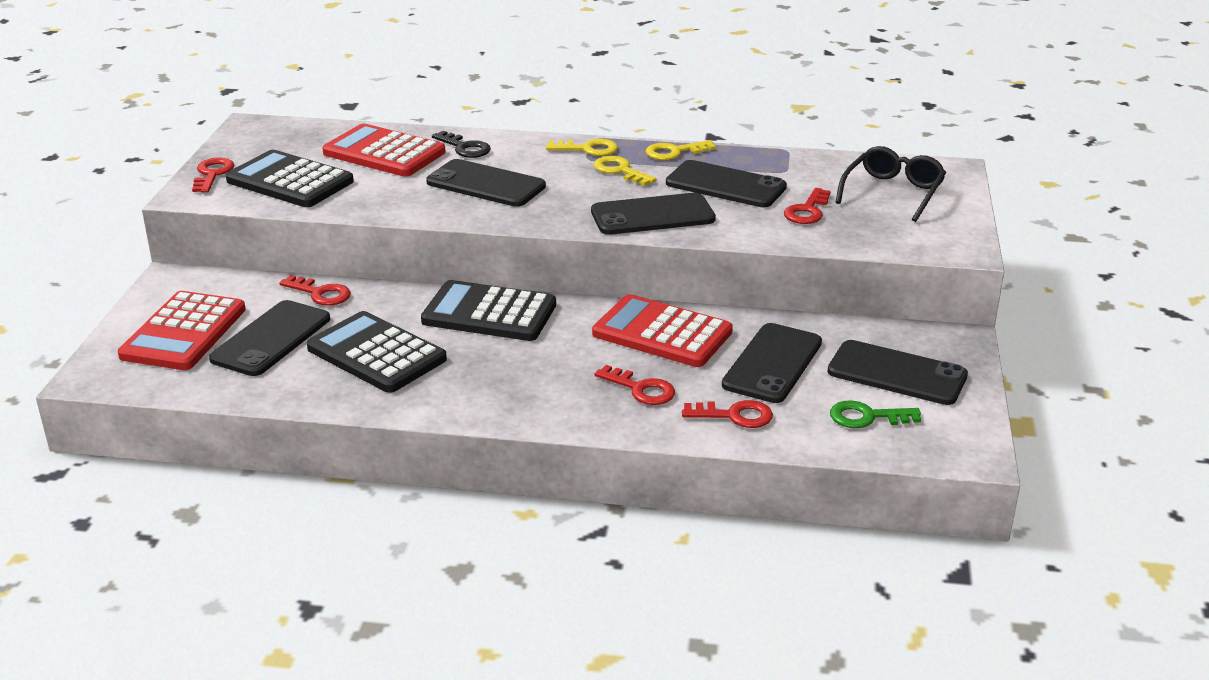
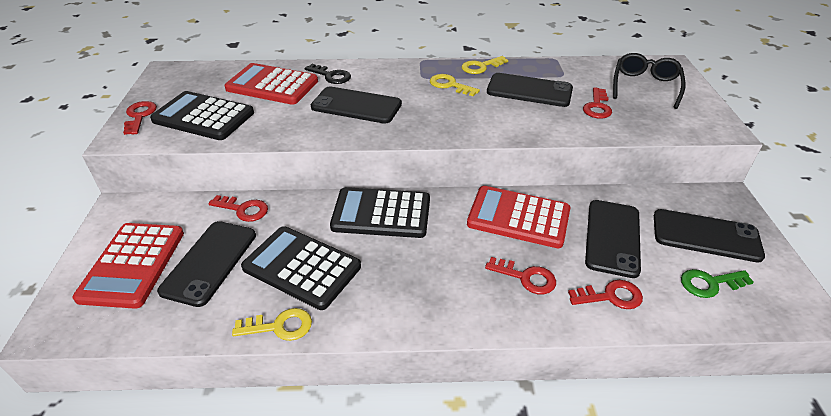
camera: 10 degrees left, 10 degrees up
(588, 149) = (420, 69): yellow key -> yellow key (279, 326)
(652, 215) = (490, 121): black phone -> none

